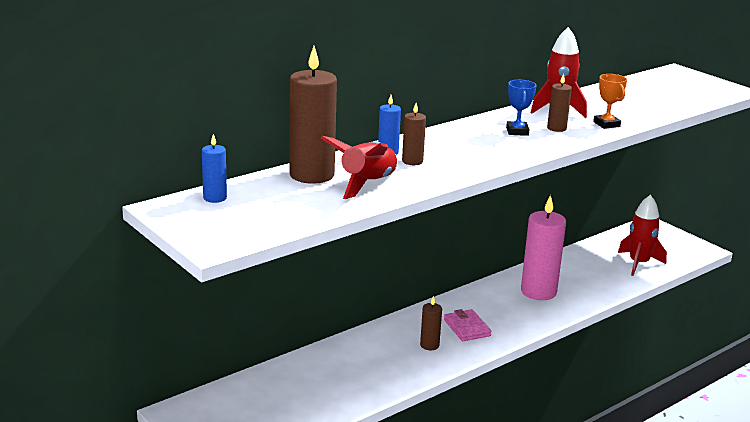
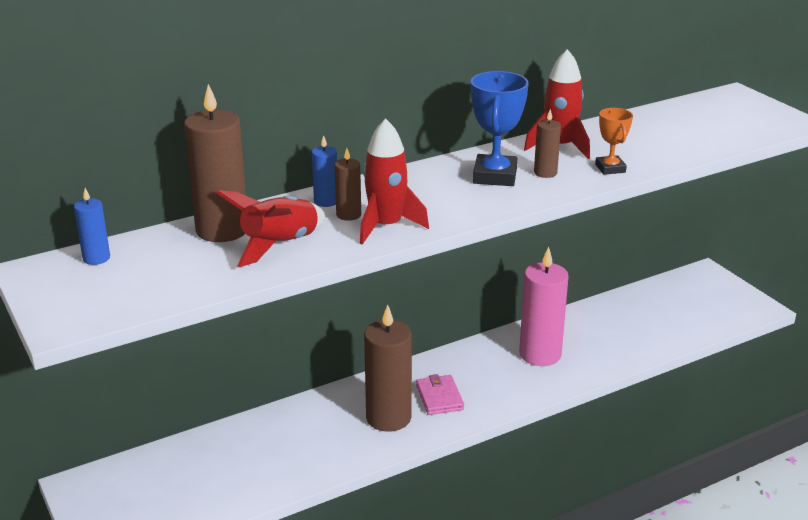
camera: 10 degrees right, 5 degrees up
(429, 345) = (388, 418): brown candle -> brown candle, size x2.04
(517, 131) = (495, 176): blue trophy -> blue trophy, size x1.69
(638, 263) = (674, 323): red rocket -> red rocket (386, 226)

